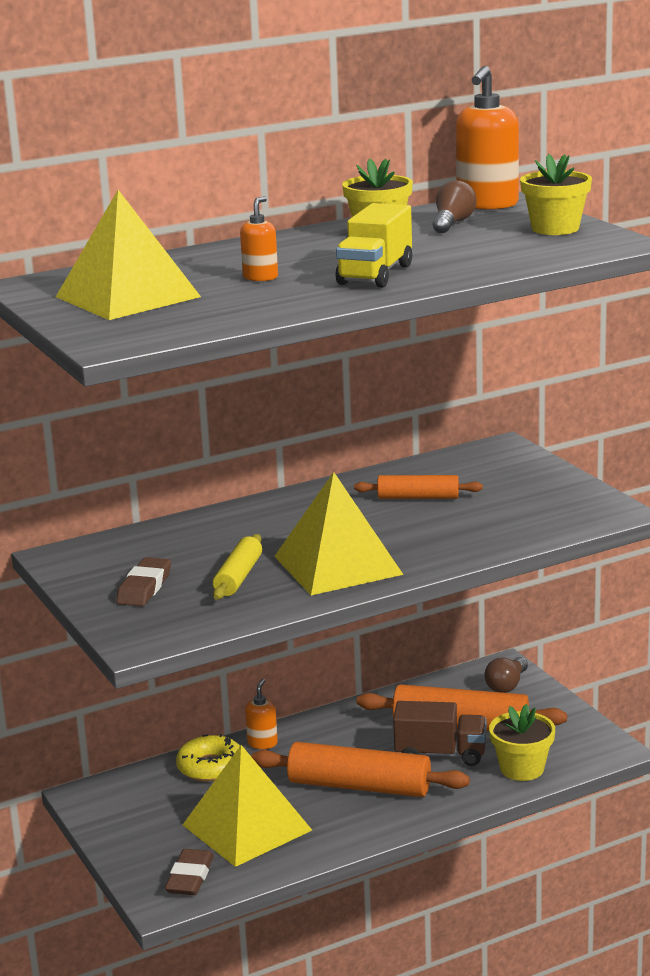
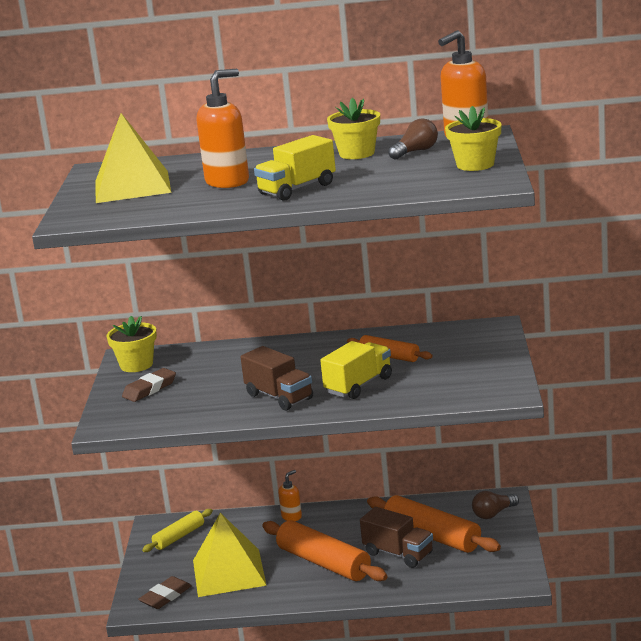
camera: 30 degrees right, 0 degrees up
(210, 767) = (245, 525): yellow donut -> none
(238, 577) = (211, 393): yellow rolling pin -> yellow rolling pin (179, 537)
(260, 277) = (228, 182): orange soap dispenser -> orange soap dispenser, size x1.93
(337, 565) = (279, 397): yellow pyramid -> brown truck
(423, 534) = (358, 385): none -> yellow truck
(522, 769) = (443, 578): yellow flower pot -> yellow flower pot (136, 365)

